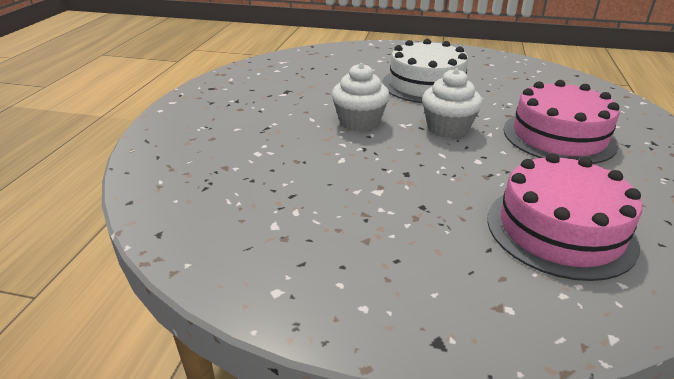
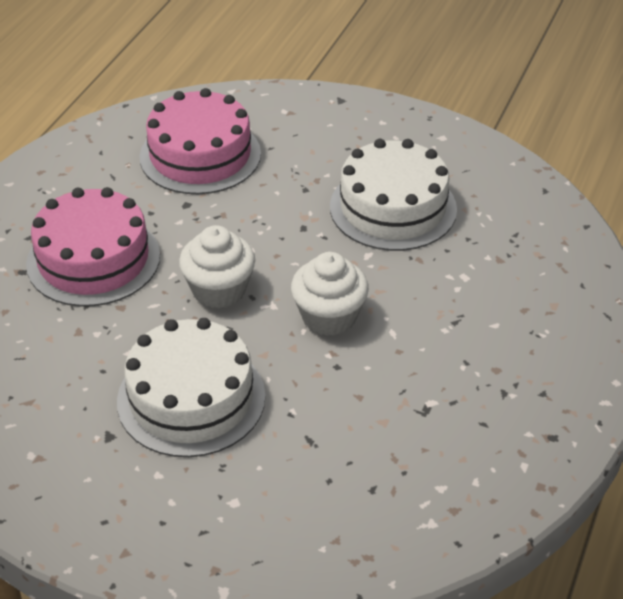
camera: 170 degrees left, 10 degrees up
(327, 198) = (393, 207): none -> white cake

